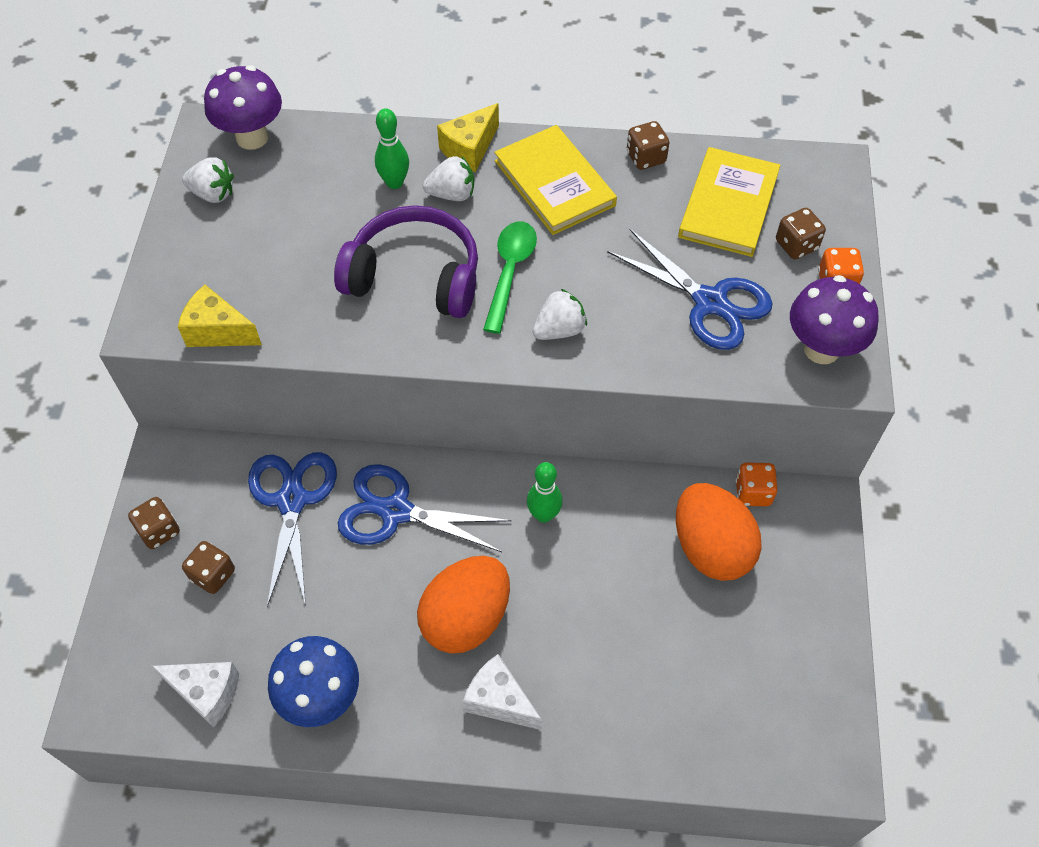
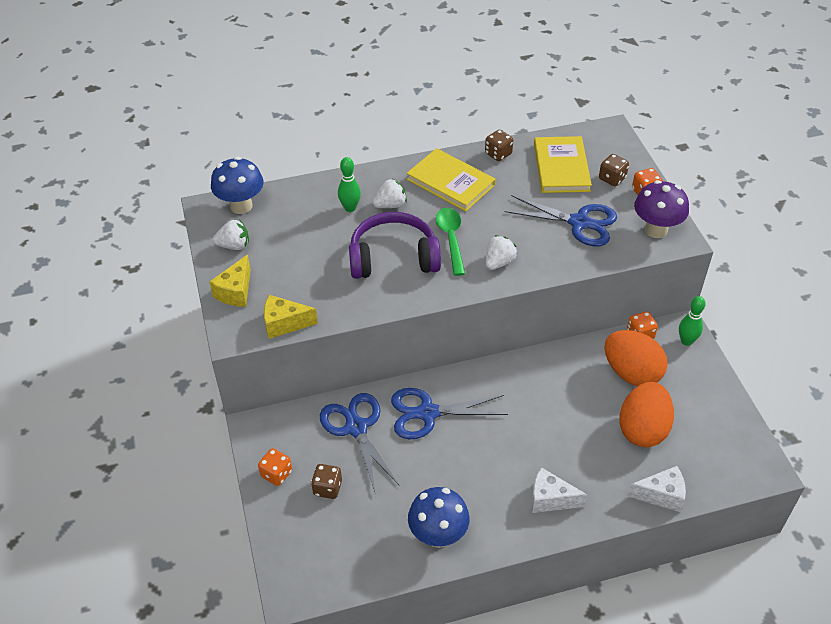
camera: 20 degrees left, 10 degrees down
(159, 531) = (276, 474): brown dice -> orange dice
(206, 693) = (361, 558): white cheese -> white cheese (661, 495)
(252, 137) = (241, 206): purple mushroom -> blue mushroom
(466, 618) = (505, 460): orange egg -> orange egg (642, 429)
(469, 149) = (387, 177): yellow cheese -> yellow cheese (235, 292)
(544, 515) = (521, 386): green bowling pin -> green bowling pin (686, 341)

